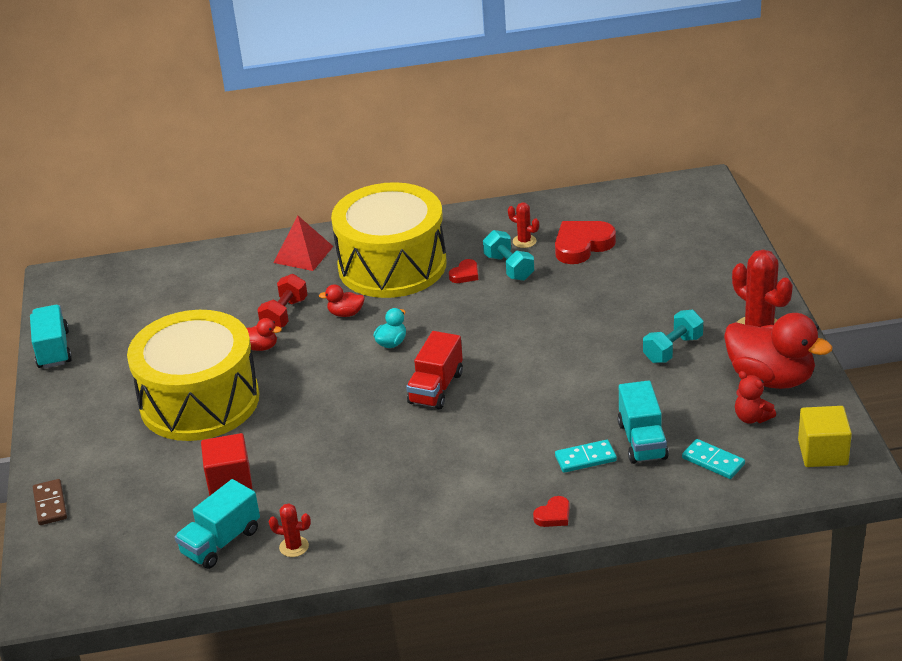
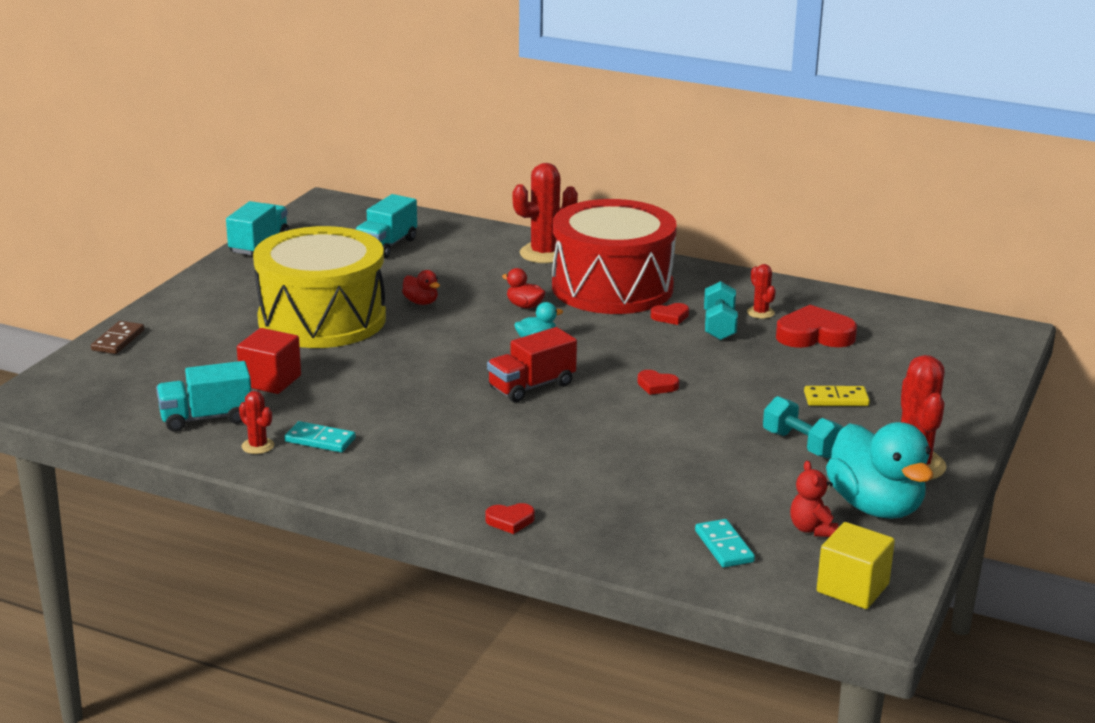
camera: 30 degrees right, 10 degrees down
(284, 314) = (471, 288): red dumbbell -> none
(303, 254) = (544, 253): red pyramid -> red cactus
(392, 265) = (612, 287): yellow drum -> red drum
(523, 344) = (657, 385): none -> red heart
(585, 458) = (599, 492): turquoise domino -> turquoise domino (320, 440)
(642, 441) = (673, 501): turquoise truck -> turquoise truck (386, 246)
(654, 297) = (836, 399): none -> yellow domino
(673, 349) = (801, 444): turquoise dumbbell -> turquoise dumbbell turned 60 degrees clockwise
(770, 378) = (875, 507): red duck -> turquoise duck

